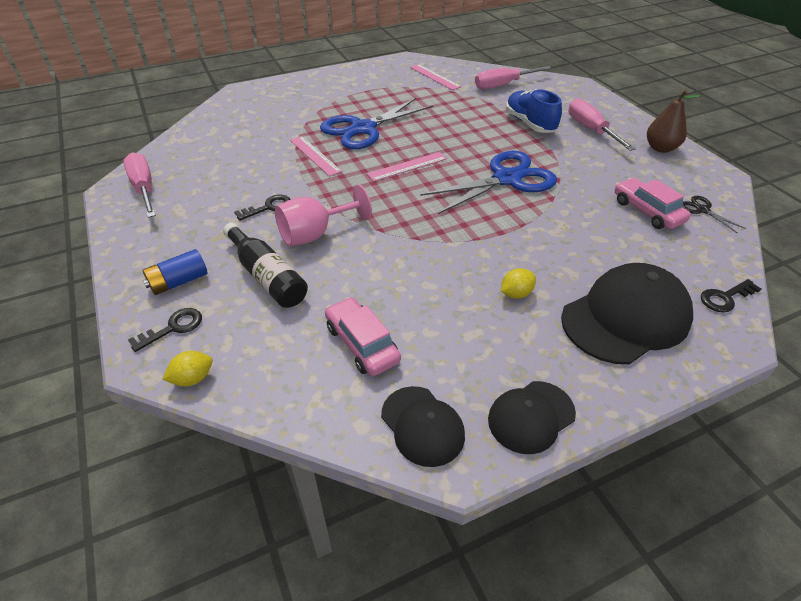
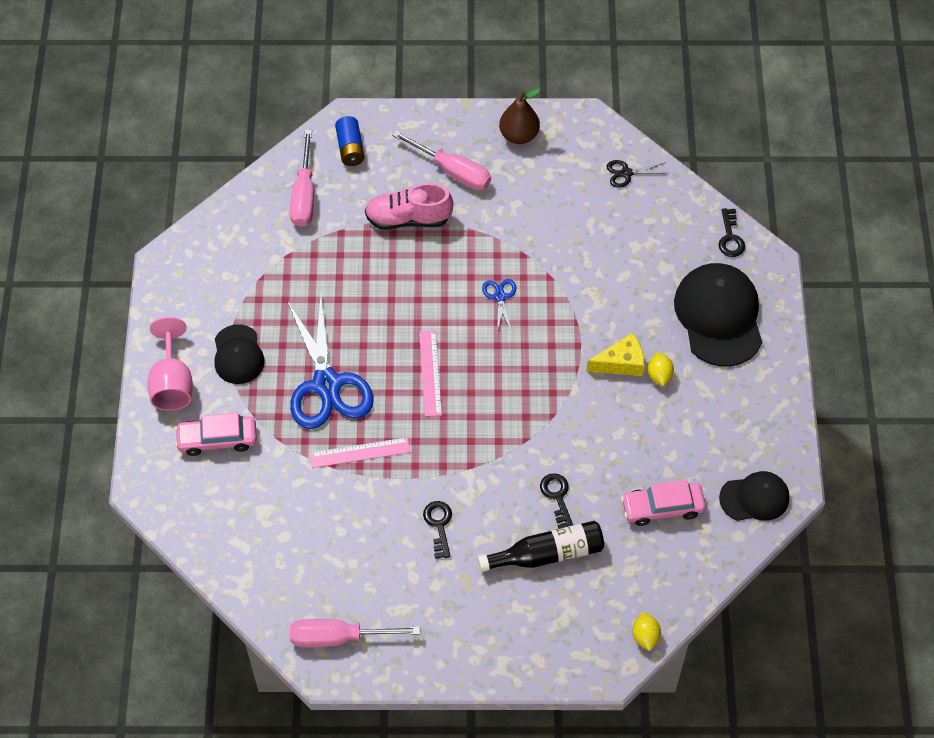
camera: 65 degrees left, 15 degrees up
(173, 328) = (580, 641): black key -> black key (557, 497)
(179, 282) = (520, 628): blue battery -> blue battery (350, 148)
(315, 234) = (505, 497): pink goblet -> pink goblet (172, 383)
(435, 77) = (238, 255): pink ruler -> none
(506, 179) = (500, 297): blue scissors -> blue scissors, size x0.43
(506, 264) = (621, 363): none -> yellow cheese
(530, 124) = (408, 219): blue shoe -> pink shoe
(531, 416) = (776, 429): black cap -> black cap (238, 355)
(591, 130) = (452, 171): pink screwdriver -> pink screwdriver turned 150 degrees counterclockwise
(647, 211) = (607, 215): pink car -> pink car (217, 439)

